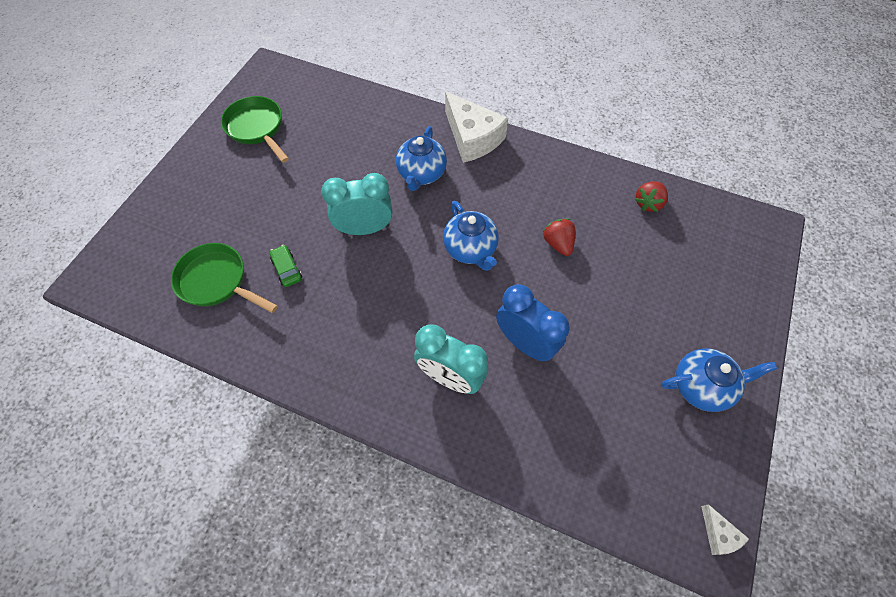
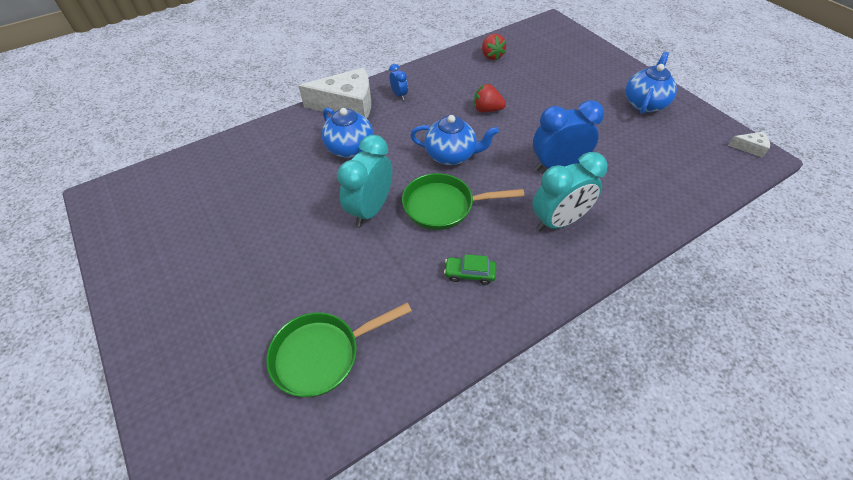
camera: 55 degrees left, 10 degrees down
(257, 128) = (166, 237): green pan -> green pan (443, 206)
(287, 269) = (362, 286): green car -> green car (469, 273)
(518, 165) = (399, 95): none -> blue clock

